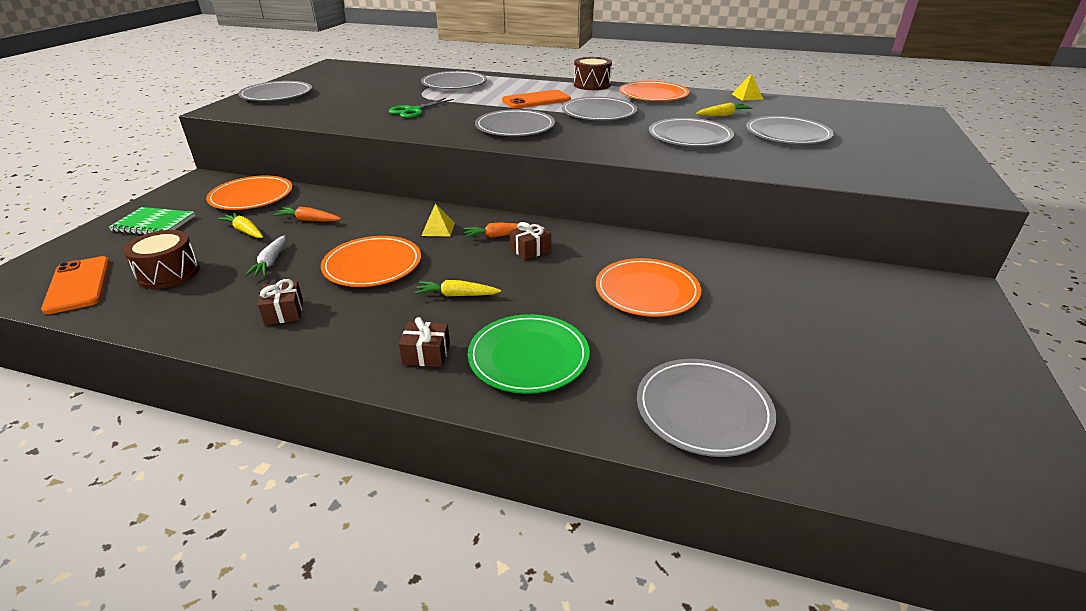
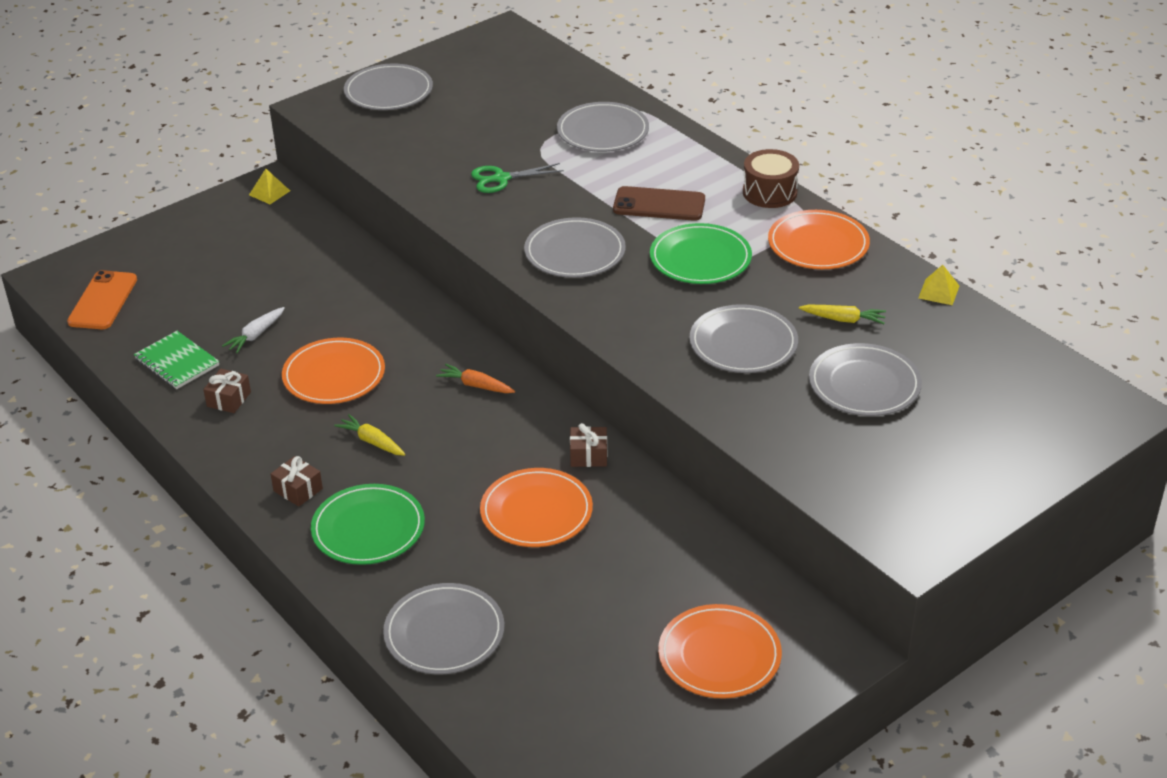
camera: 35 degrees right, 5 degrees up
(154, 224) = (194, 241): green notebook -> green notebook (177, 362)
(169, 273) = (172, 315): brown drum -> none
(245, 231) = (261, 283): yellow carrot -> none
(251, 196) = (298, 231): orange plate -> orange plate (719, 655)
(309, 220) = (324, 290): orange carrot -> none
(438, 229) = (429, 352): yellow pyramid -> yellow pyramid (269, 192)
(530, 250) = (487, 417): brown gift -> brown gift (588, 455)
(536, 100) = (659, 205): orange phone -> brown phone
(599, 113) = (700, 258): grey plate -> green plate

